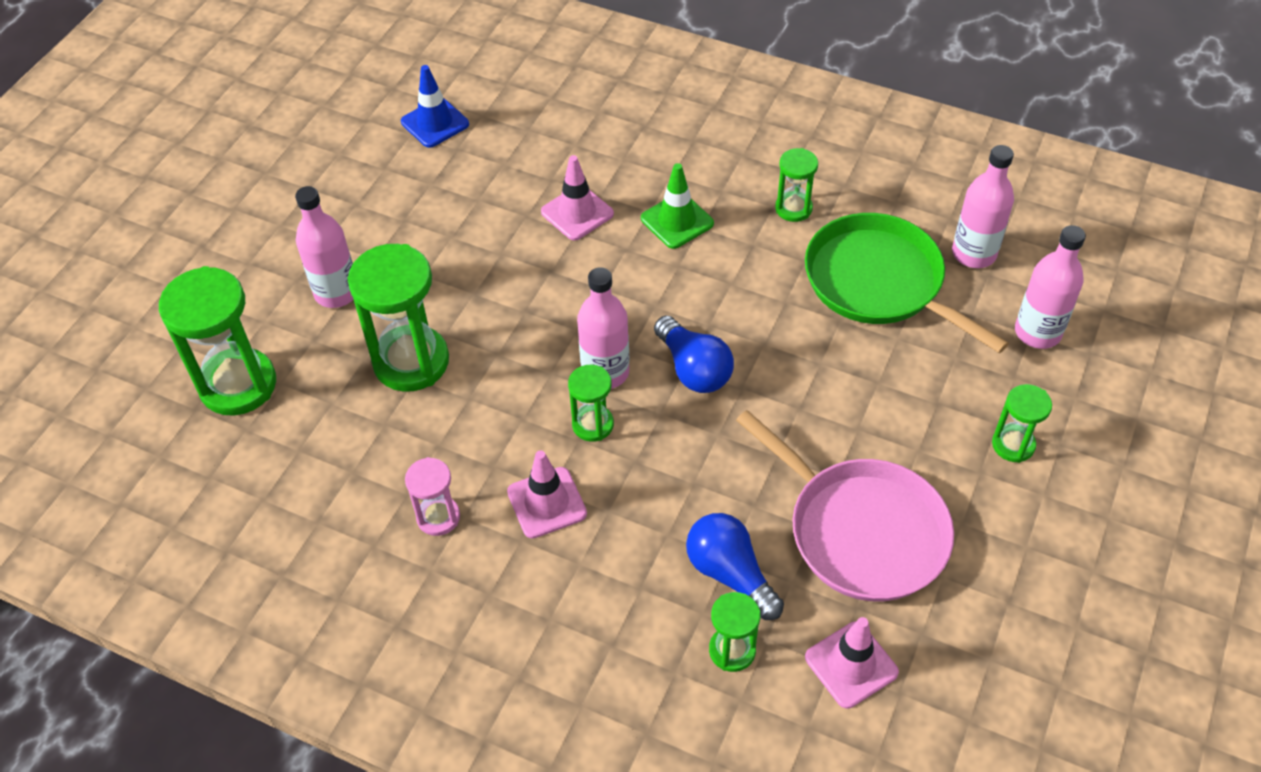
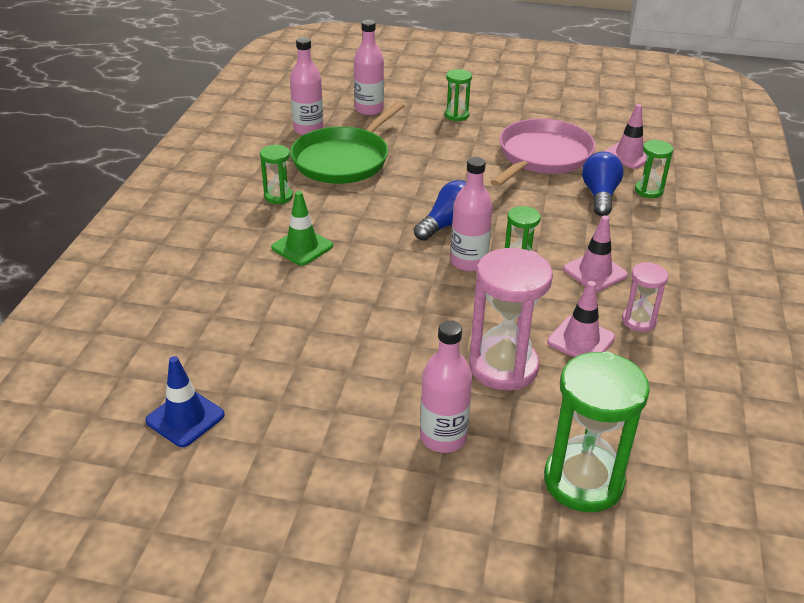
camera: 105 degrees left, 15 degrees down
(411, 362) = (503, 367): green hourglass -> pink hourglass
(577, 213) = (303, 300): pink traffic cone -> pink traffic cone (581, 340)
(730, 574) = (600, 195): blue light bulb -> blue light bulb turned 150 degrees clockwise

